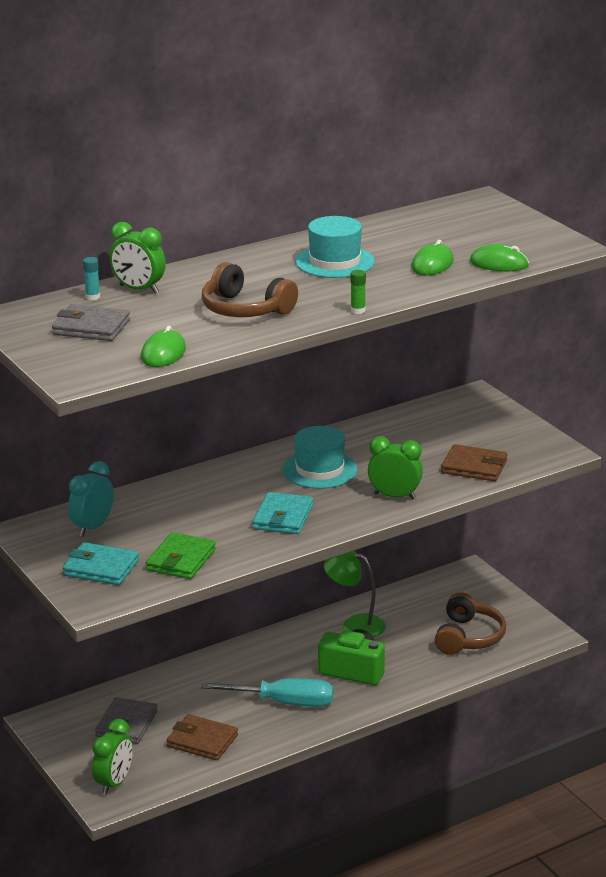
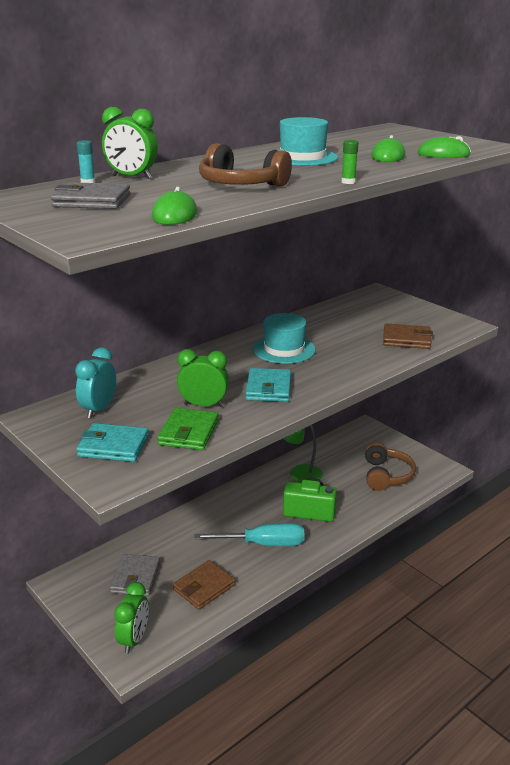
camera: 10 degrees left, 0 degrees up
(202, 741) = (204, 587): brown wallet -> brown wallet turned 60 degrees counterclockwise
(394, 496) = (355, 365): green clock -> green clock (203, 405)

